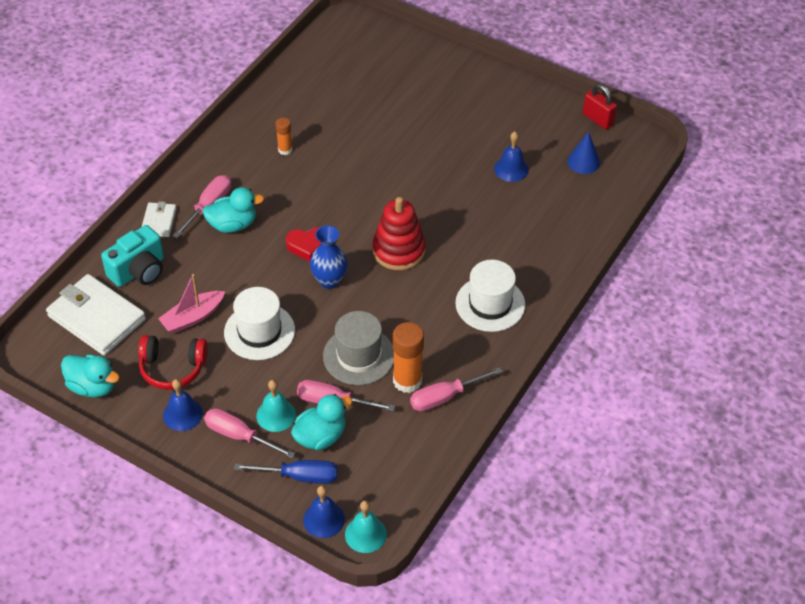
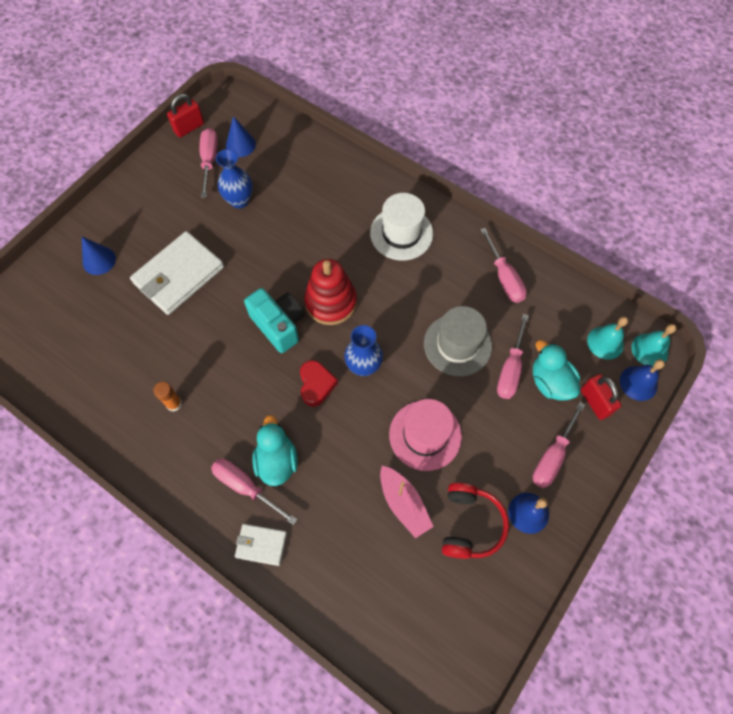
camera: 85 degrees left, 15 degrees up
(93, 386) = (494, 613): turquoise duck -> none
(96, 318) = (398, 614): white wallet -> white wallet (178, 275)
(139, 270) = (333, 566): turquoise camera -> turquoise camera (278, 325)
(259, 331) = (425, 435): white hat -> pink hat
(276, 415) = (527, 421): turquoise bell -> turquoise bell (605, 342)
(299, 476) = (595, 402): blue screwdriver -> red padlock
(407, 381) = (486, 306): orange glue stick -> none
(426, 79) = (99, 260): none -> blue cone
(511, 169) = (239, 200): blue bell -> blue vase
(557, 140) = (209, 161): none -> pink screwdriver

